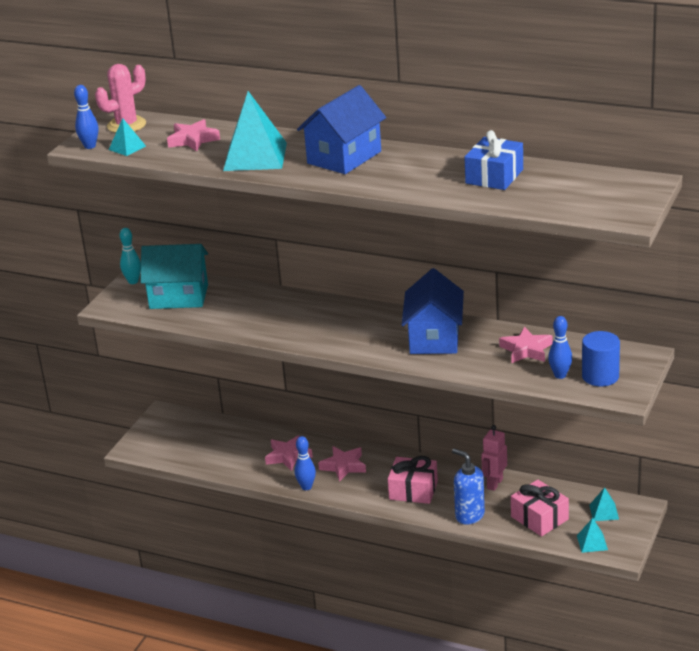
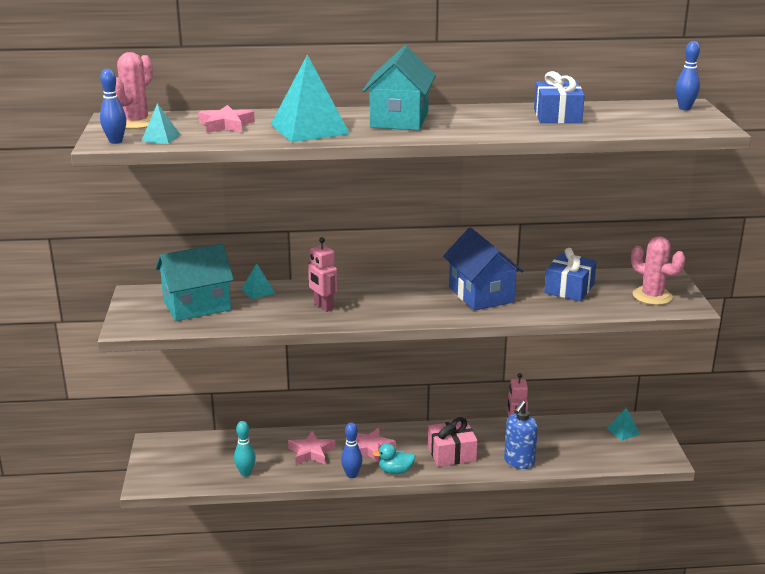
camera: 30 degrees left, 5 degrees down
(133, 281) = (134, 301): turquoise bowling pin -> turquoise bowling pin (245, 473)
(281, 320) = (323, 306): none -> pink robot
(344, 157) = (399, 120): blue house -> turquoise house
(347, 493) = (395, 471): none -> turquoise duck
(469, 515) = (519, 462): blue soap dispenser -> blue soap dispenser turned 75 degrees counterclockwise
(526, 350) = (569, 288): pink star -> blue gift
(539, 518) = (578, 449): pink gift -> none
(560, 375) = (619, 302): blue bowling pin -> blue bowling pin (684, 108)
(592, 542) = (638, 458): turquoise pyramid -> turquoise pyramid (258, 291)
(600, 376) = (652, 296): blue cylinder -> pink cactus

